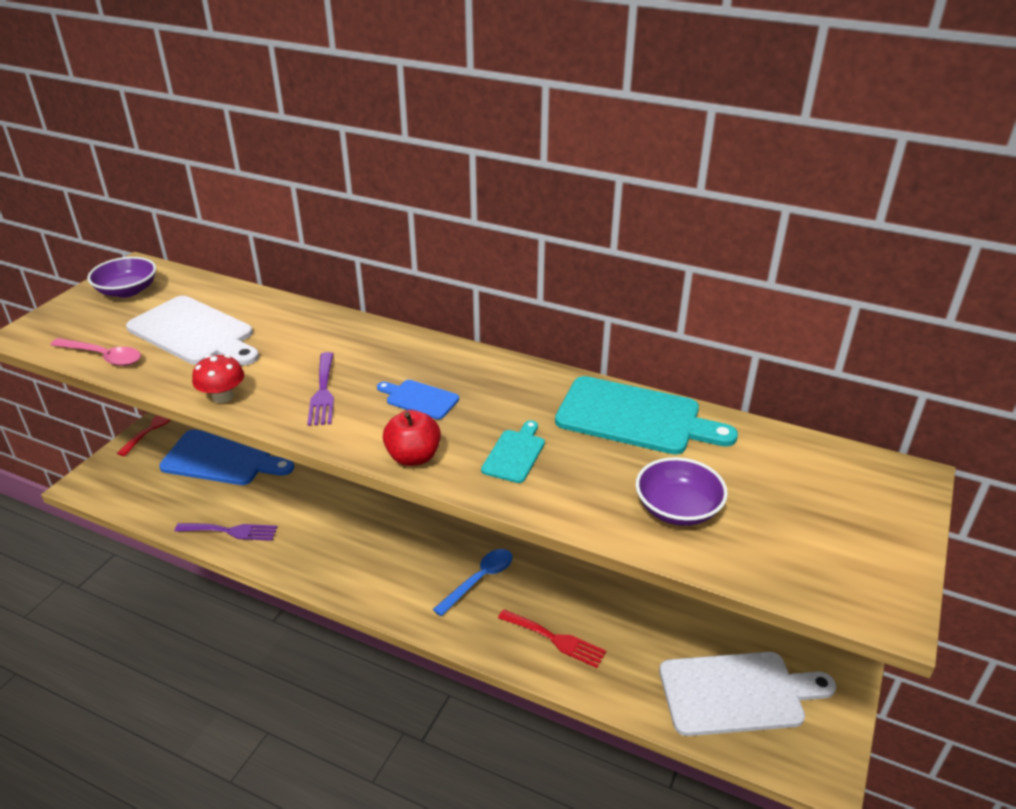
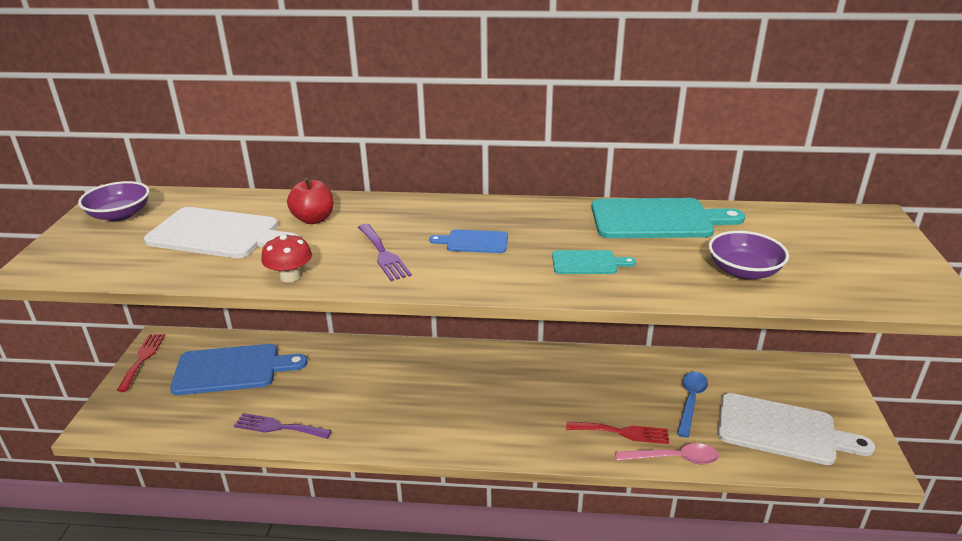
camera: 20 degrees left, 5 degrees down
(103, 356) = (137, 270): pink spoon -> pink spoon (673, 458)
(231, 531) = (278, 427): purple fork -> purple fork turned 150 degrees counterclockwise
(413, 457) = (506, 283): red apple -> red apple (314, 219)
(479, 580) = (531, 405): blue spoon -> blue spoon (691, 401)
(515, 454) = (587, 263): turquoise cutting board -> turquoise cutting board turned 90 degrees clockwise
(737, 693) = (782, 430): white cutting board -> white cutting board turned 45 degrees clockwise

